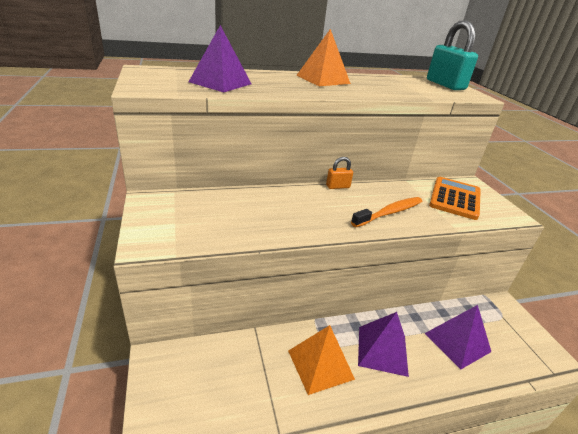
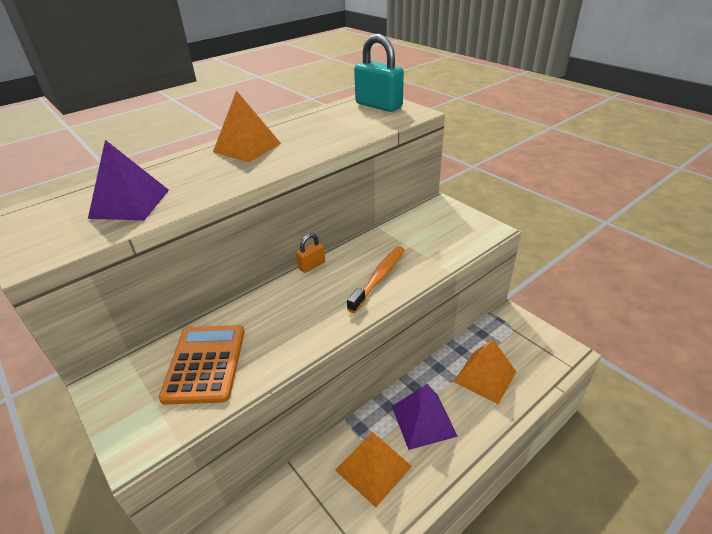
camera: 20 degrees left, 5 degrees up
(455, 198) = (432, 231): orange calculator -> orange calculator (205, 363)
(457, 342) = (485, 376): purple pyramid -> orange pyramid

